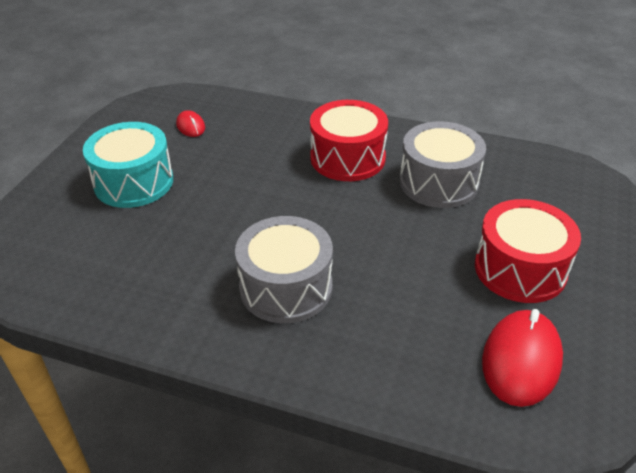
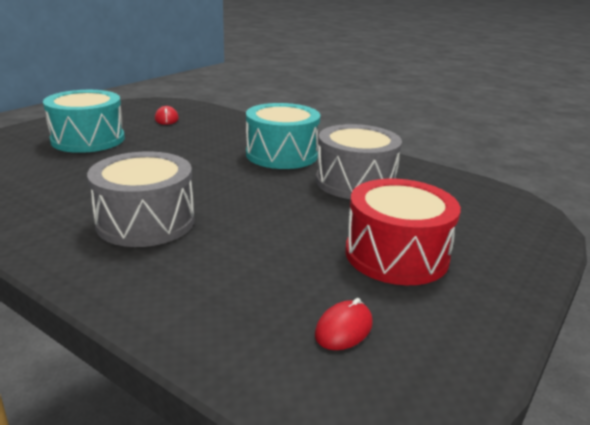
camera: 15 degrees right, 15 degrees down
(347, 158) = (281, 154): red drum -> turquoise drum
(521, 360) = (343, 329): red mouse -> red mouse, size x0.51

